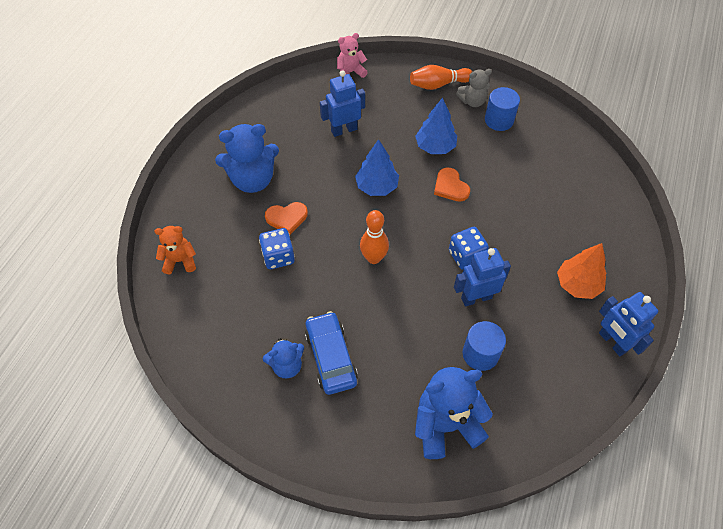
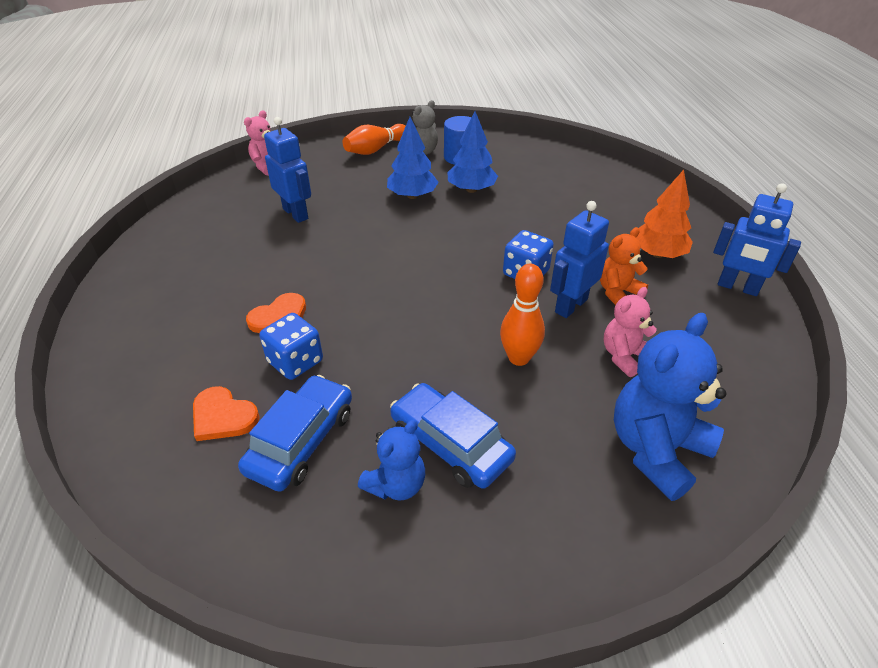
camera: 30 degrees left, 15 degrees down
(180, 261) = (143, 426): orange teddy bear -> orange teddy bear (618, 292)
(253, 180) = (205, 296): blue teddy bear -> none
(253, 312) = (301, 441): none -> blue car
(344, 130) = (296, 213): blue robot -> blue robot turned 105 degrees clockwise
(374, 258) = (423, 315): orange bowling pin -> orange bowling pin (519, 358)
(377, 186) = (373, 249): blue tree -> blue tree (471, 189)
(450, 187) = (457, 222): orange heart -> orange heart (223, 416)
(480, 354) = (624, 356): blue cylinder -> pink teddy bear

